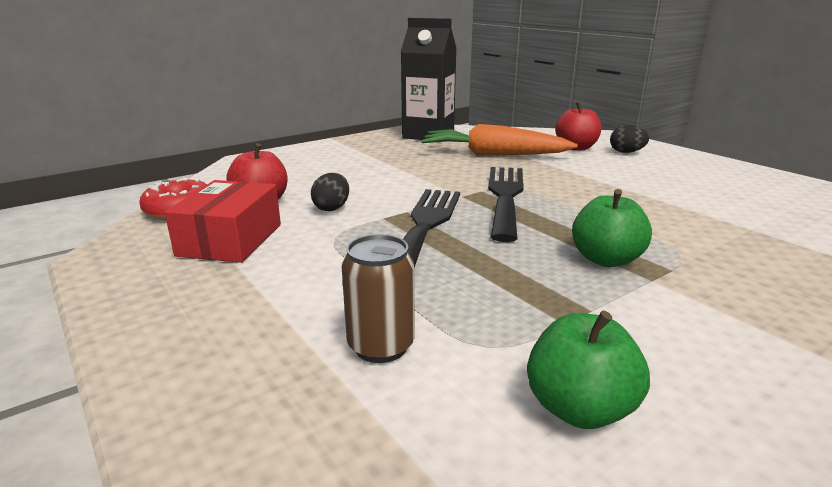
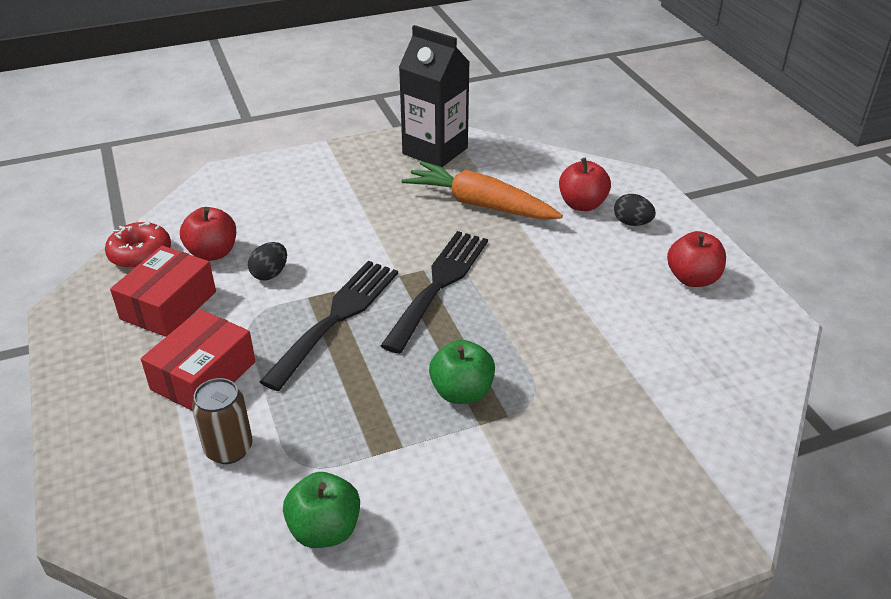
camera: 15 degrees right, 15 degrees up
(304, 286) = (203, 375): none -> red box
(712, 172) = (692, 278): none -> red apple

